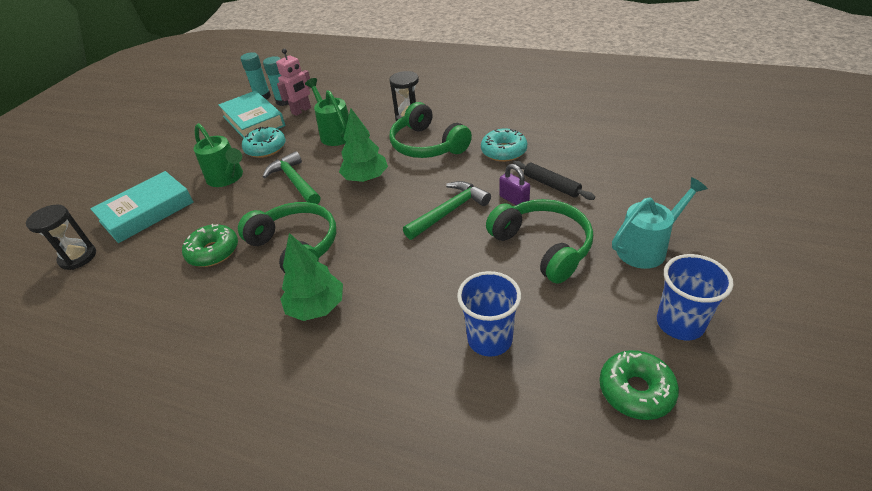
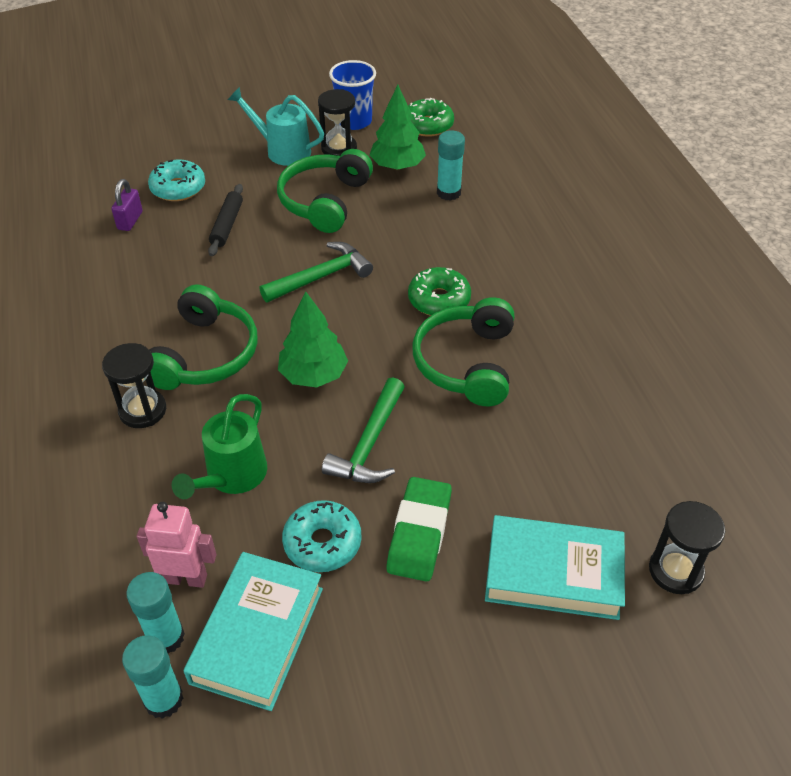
camera: 130 degrees left, 5 degrees up
(213, 252) = (537, 430): green donut -> green donut (439, 300)
(228, 178) = (419, 533): green watering can -> green eraser
(316, 307) = (515, 299): green tree -> green tree (397, 166)
(449, 211) = (321, 277): green hammer -> green hammer turned 135 degrees clockwise
(490, 339) = (448, 193): blue cup -> turquoise glue stick
(503, 151) = (182, 281): turquoise donut -> turquoise donut (178, 188)
(514, 200) = (269, 241): purple padlock -> purple padlock (130, 220)
(627, 288) = (339, 148): none -> black hourglass

